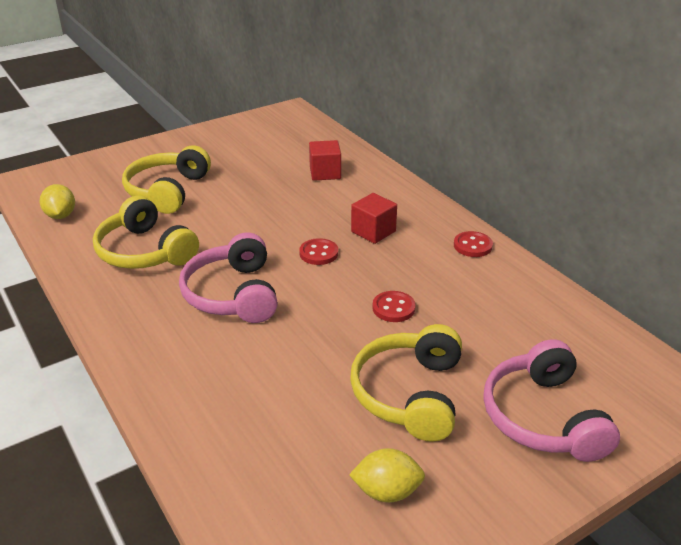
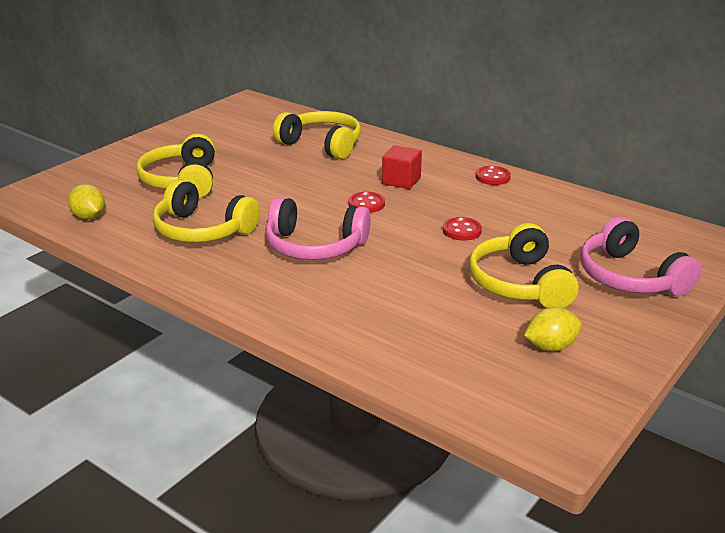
camera: 20 degrees left, 5 degrees down
(232, 294) = (314, 246): pink headphones -> pink headphones turned 45 degrees counterclockwise
(325, 173) = (322, 144): red cube -> yellow headphones

